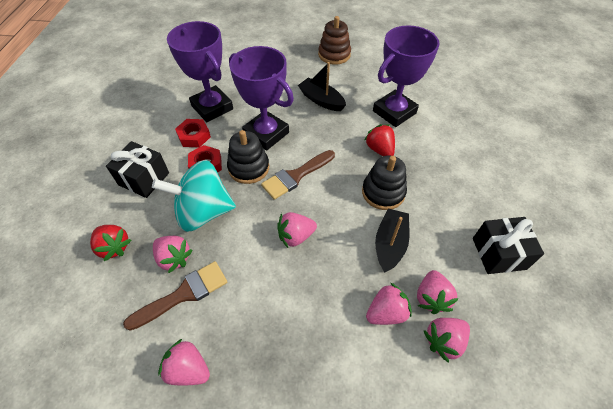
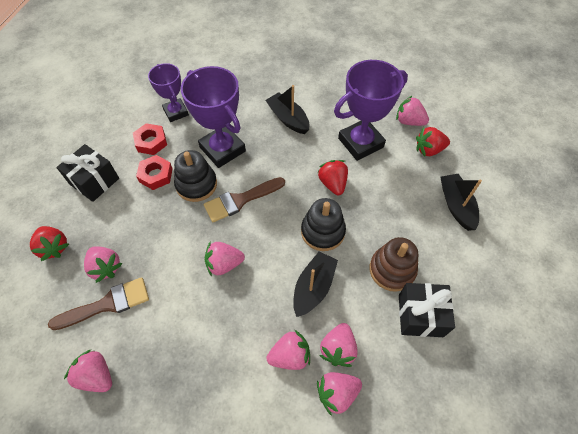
camera: 10 degrees right, 5 degrees up
(203, 212) = (142, 225): turquoise spinning top -> none
(212, 107) = (176, 112): purple trophy -> purple trophy, size x0.62
(334, 55) = (316, 66): brown stacking toy -> brown stacking toy (392, 270)
(432, 89) = (409, 121): none -> pink strawberry
(457, 110) = (429, 150): none -> red strawberry
(497, 153) = (456, 205): none -> black boat

